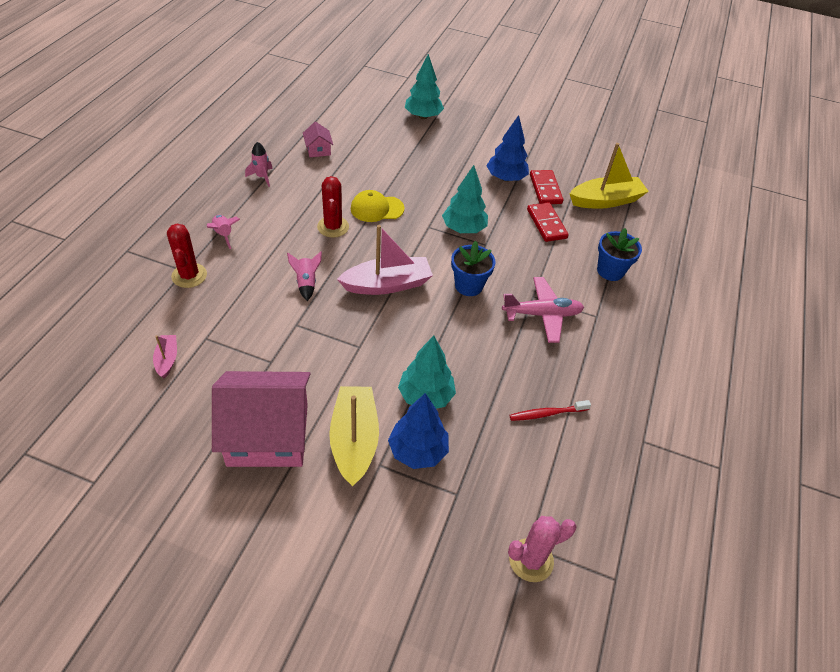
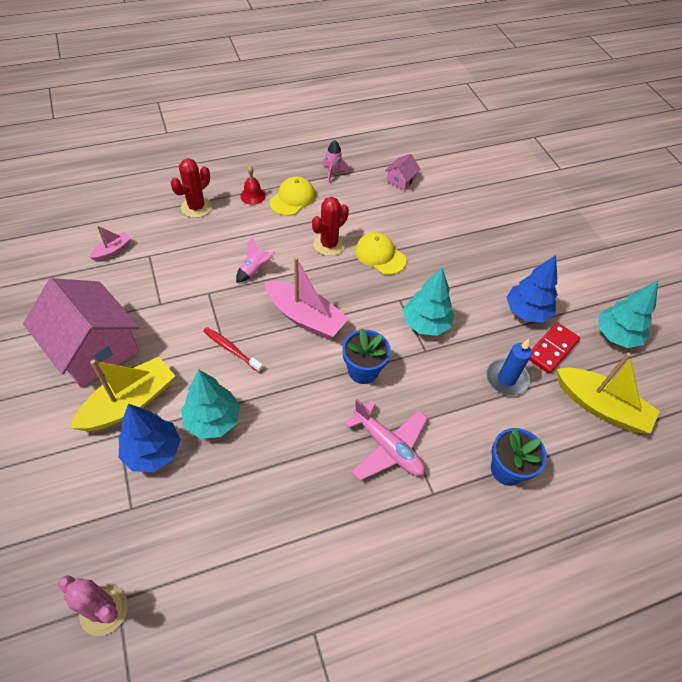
camera: 50 degrees right, 5 degrees up
(223, 235) = (253, 196): pink rocket -> red bell
(258, 215) = (292, 198): none -> yellow cap
(423, 116) = (526, 209): turquoise tree -> turquoise tree (616, 335)
(546, 224) = (506, 379): red domino -> blue candle
(547, 414) = (273, 524): red toothbrush -> red toothbrush (231, 349)

